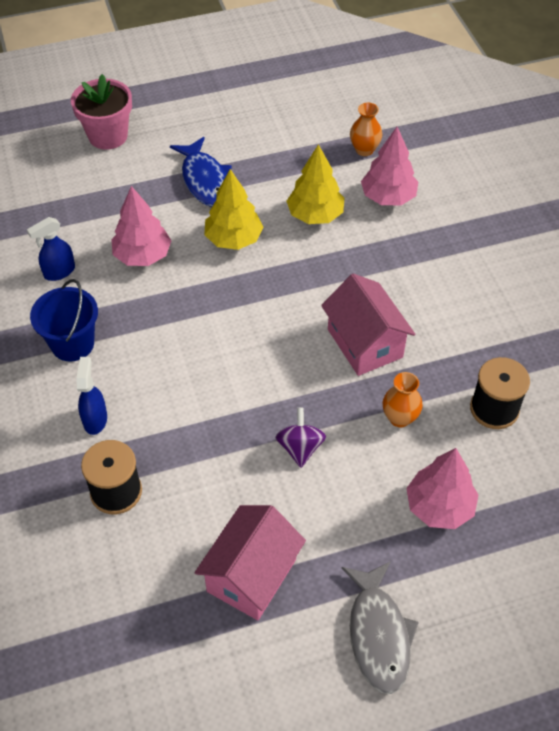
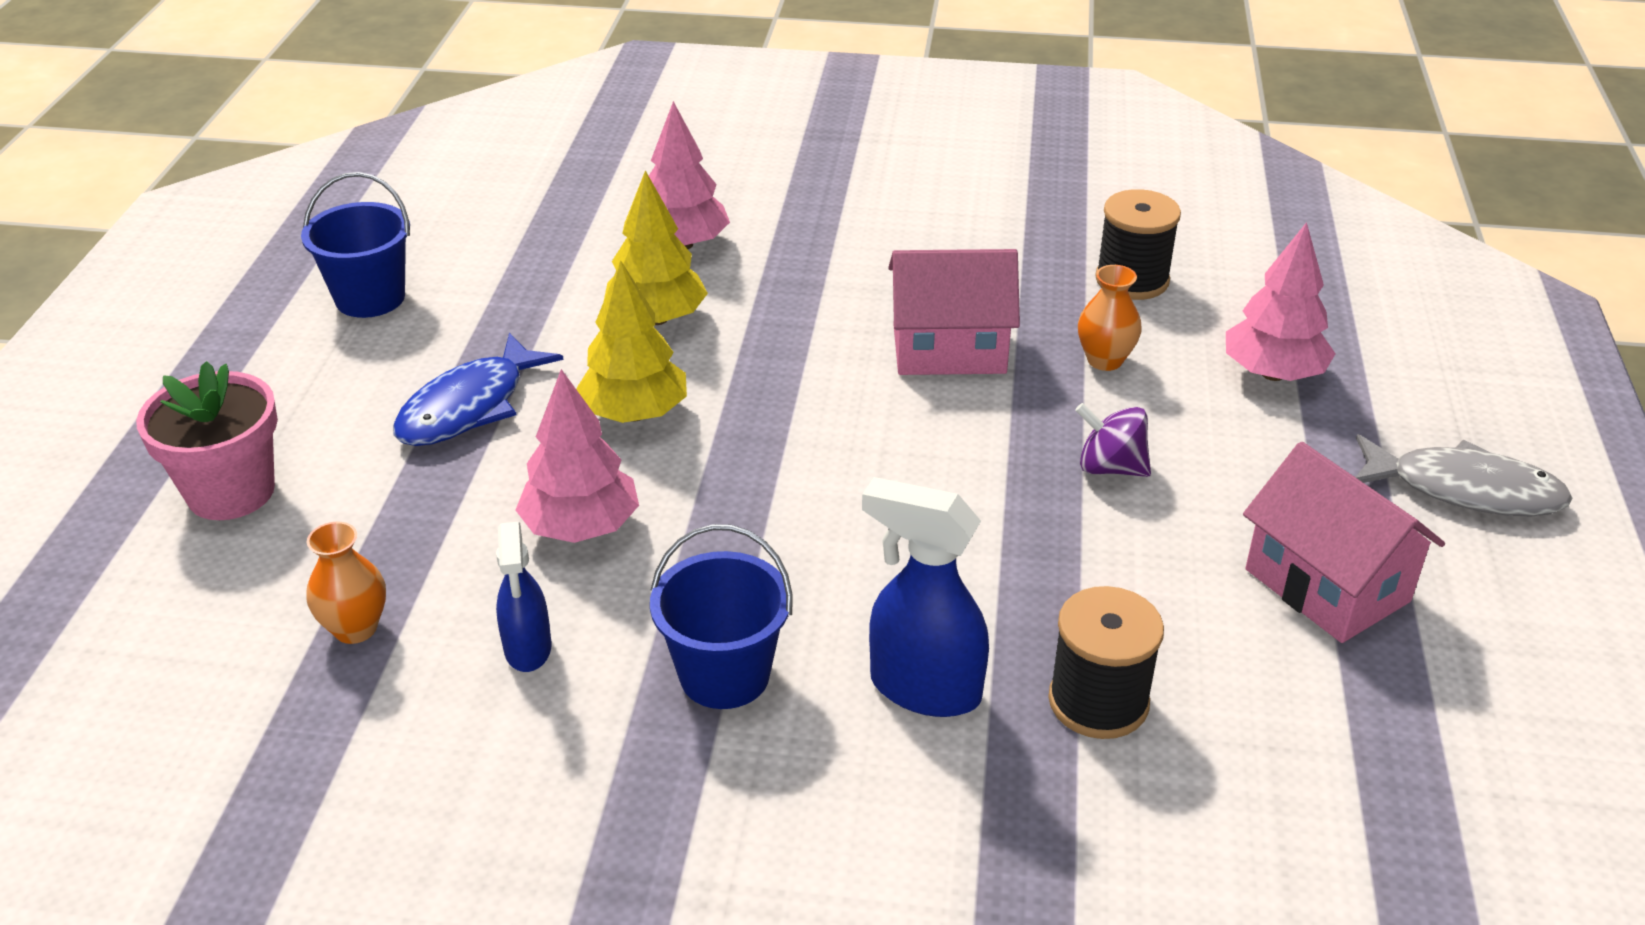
camera: 65 degrees left, 15 degrees down
(95, 419) = (923, 688): blue spray bottle -> blue spray bottle, size x1.55
(205, 180) = (469, 407): blue fish -> blue fish turned 120 degrees clockwise
(265, 109) = (370, 298): none -> blue bucket
(364, 150) = (564, 235): orange vase -> orange vase (355, 628)

